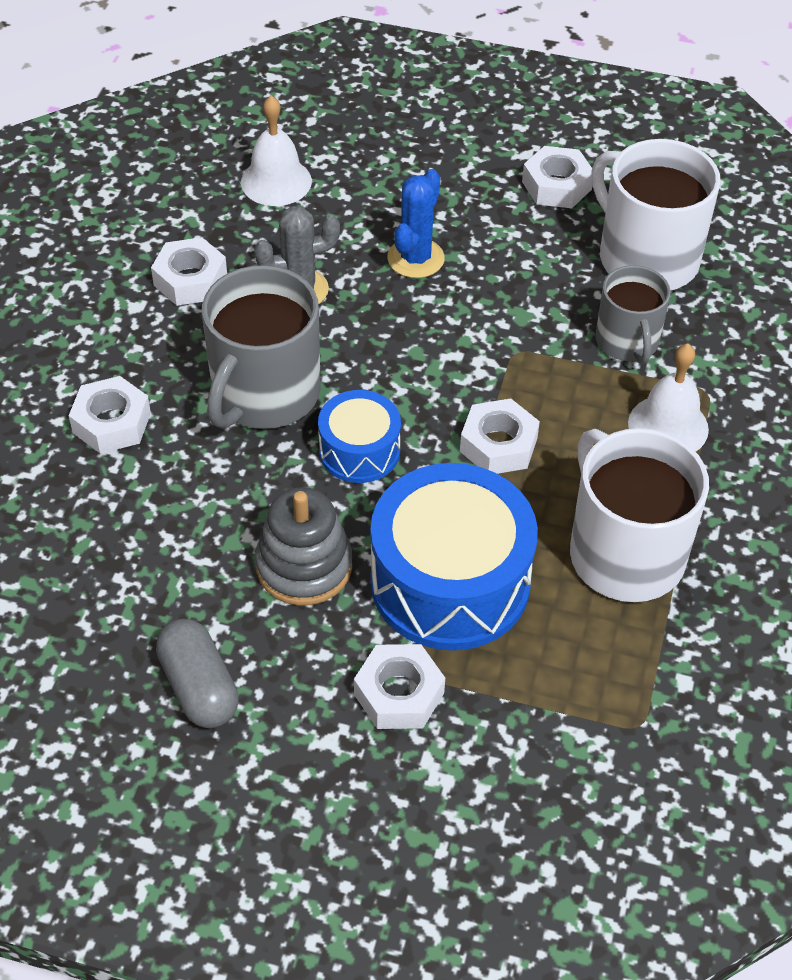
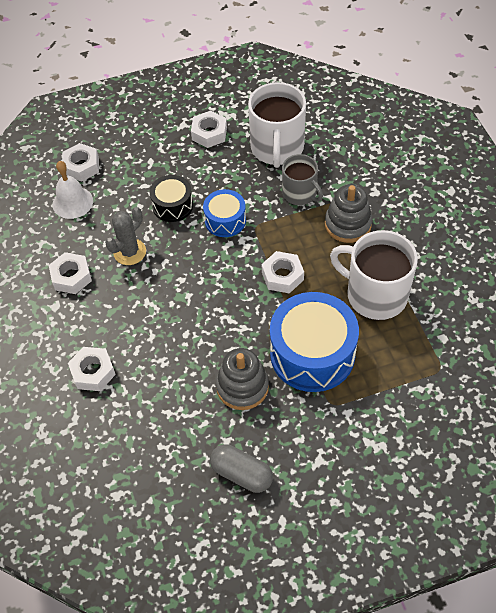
camera: 30 degrees left, 5 degrees up
(264, 393) = (155, 314): grey mug -> none
(359, 450) = (222, 316): blue drum -> blue drum (225, 220)
(399, 694) = (331, 419): white nut -> white nut (81, 166)
(415, 258) = (172, 205): blue cactus -> black drum
(646, 257) = (277, 148): white mug -> white mug turned 105 degrees counterclockwise
(668, 426) = (348, 224): white bell -> grey stacking toy

